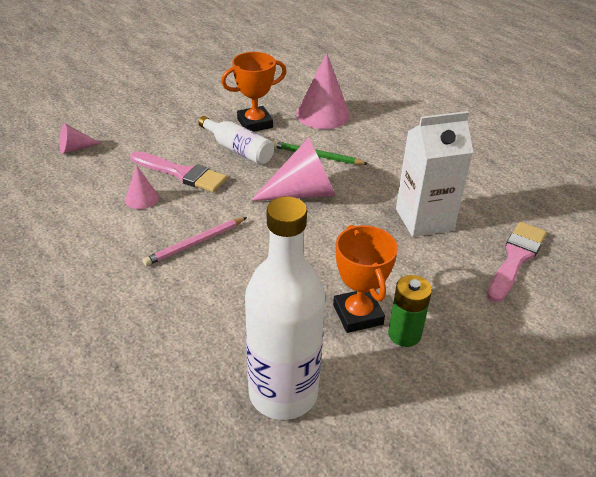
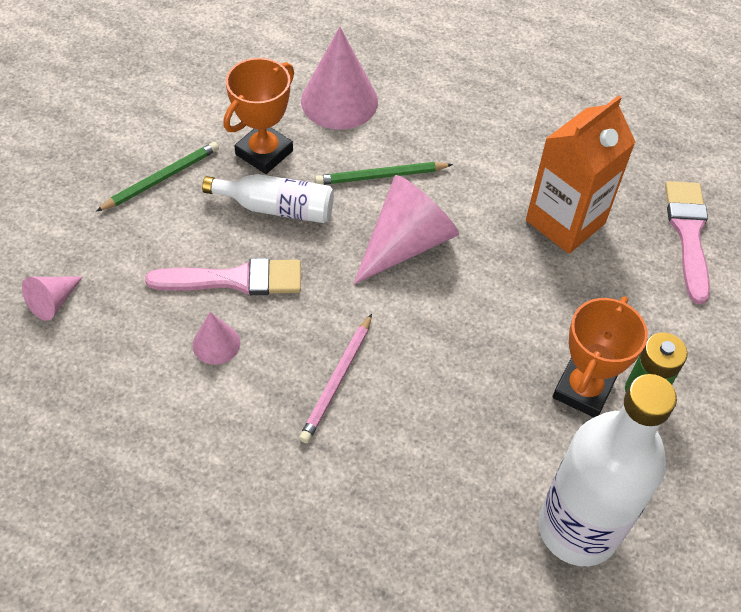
camera: 30 degrees left, 15 degrees up
(185, 116) = (161, 178): none -> green pencil
(357, 314) = (583, 390): orange trophy -> orange trophy turned 75 degrees clockwise
(424, 219) = (565, 222): white carton -> orange carton

